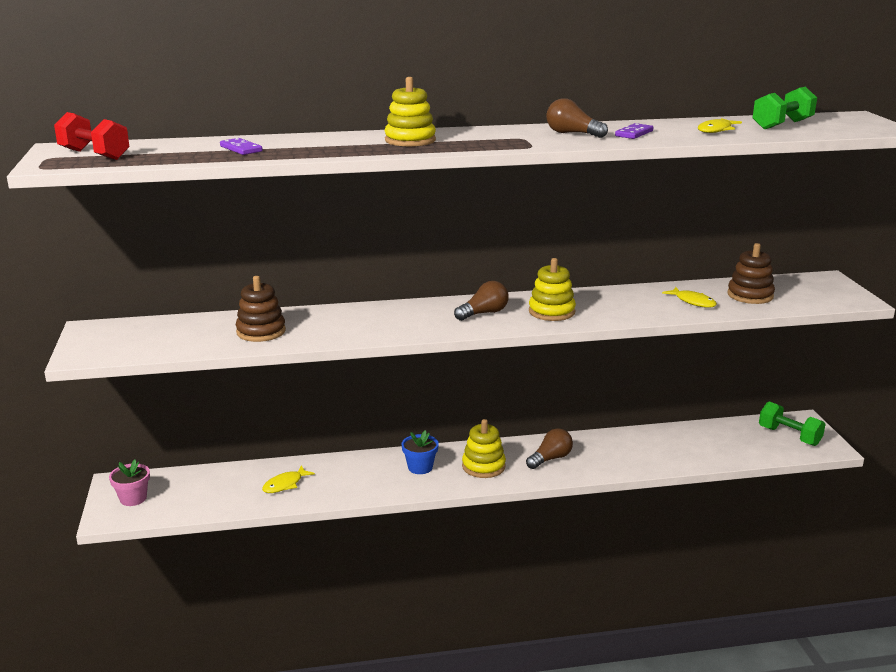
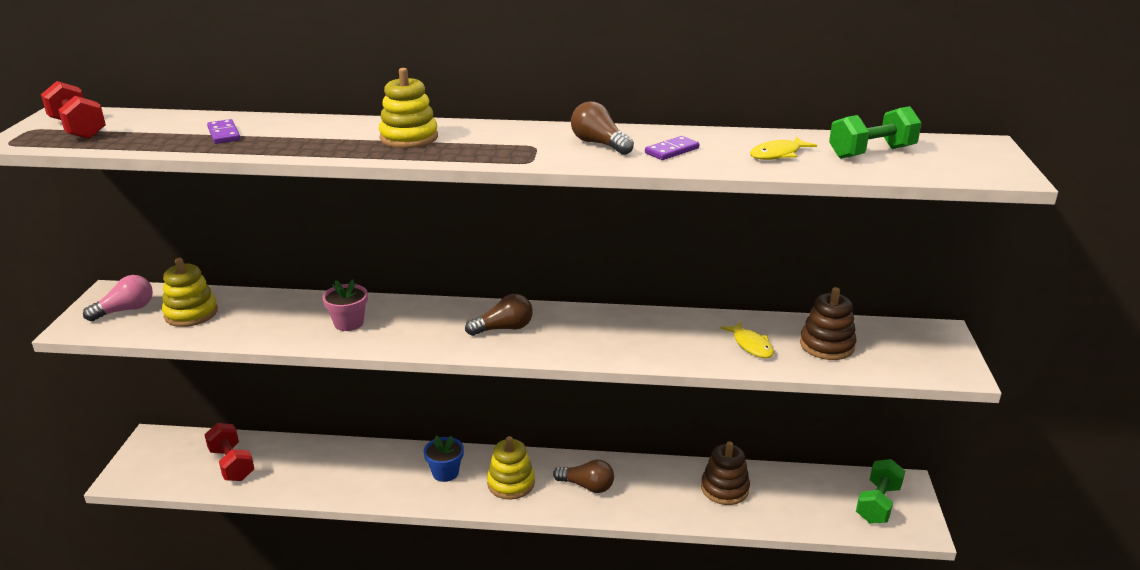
camera: 15 degrees right, 5 degrees up
(119, 339) = (126, 310): none -> pink light bulb
(133, 498) = (156, 460): pink flower pot -> pink flower pot (349, 323)
(212, 490) = (232, 464): none -> red dumbbell
(261, 332) = (262, 321): brown stacking toy -> brown stacking toy (724, 488)
(285, 484) = (302, 470): yellow fish -> none
(550, 459) = (587, 486): brown light bulb -> brown light bulb turned 45 degrees clockwise
(551, 312) = (579, 337): yellow stacking toy -> yellow stacking toy (191, 313)
(789, 436) = (878, 504): green dumbbell -> green dumbbell turned 60 degrees clockwise

